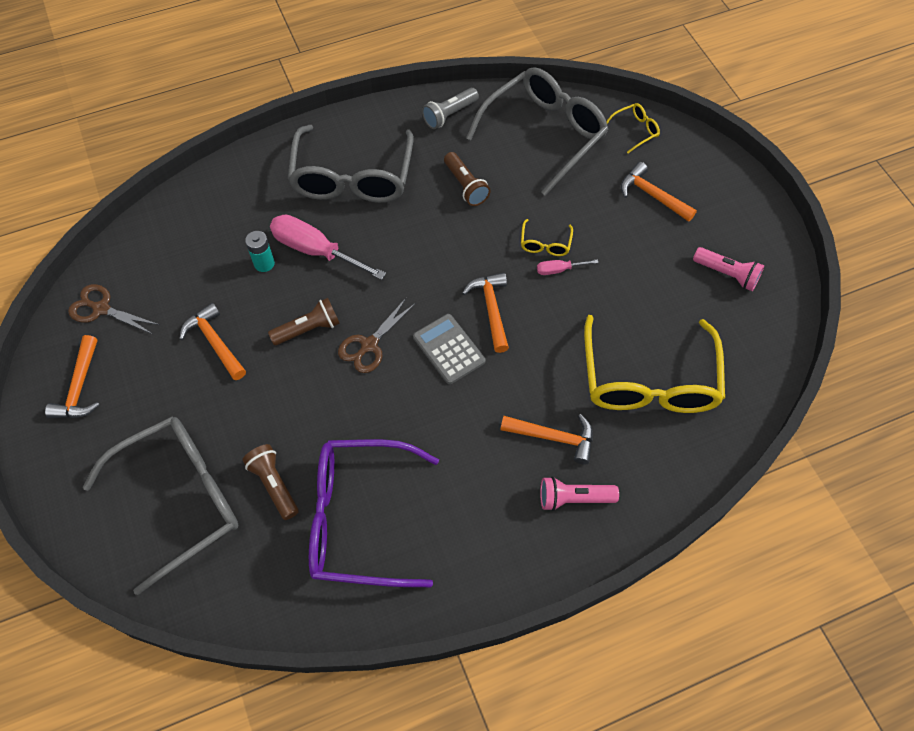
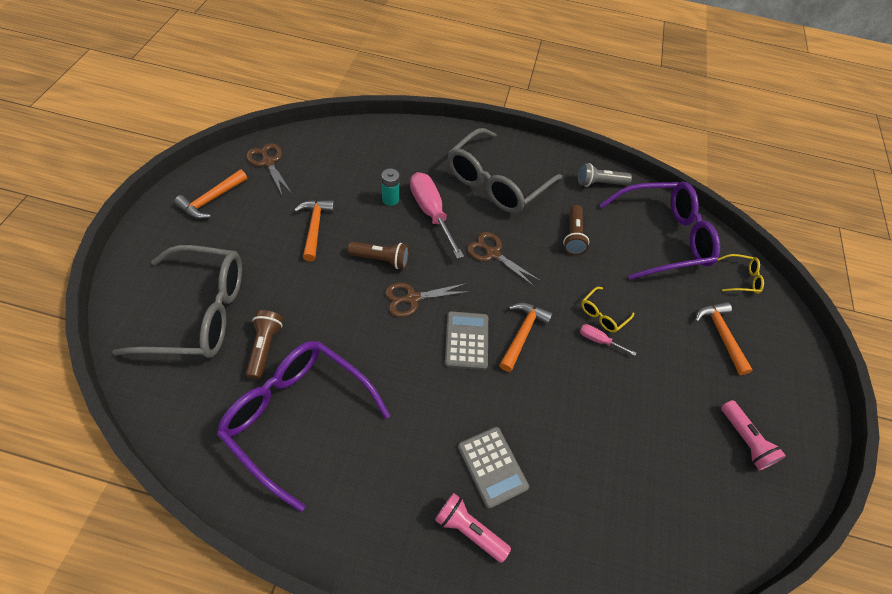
camera: 30 degrees right, 5 degrees down
(407, 252) = (493, 253): none -> brown scissors
(544, 134) = (663, 237): grey glasses -> purple glasses
(553, 437) = (492, 466): orange hammer -> grey calculator
(648, 381) = (608, 480): yellow glasses -> none

